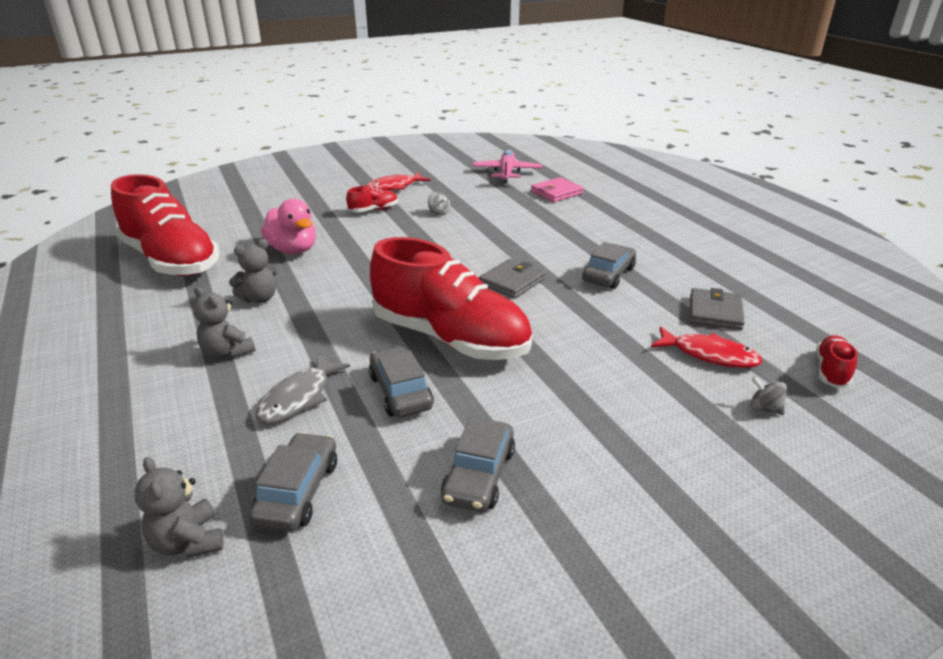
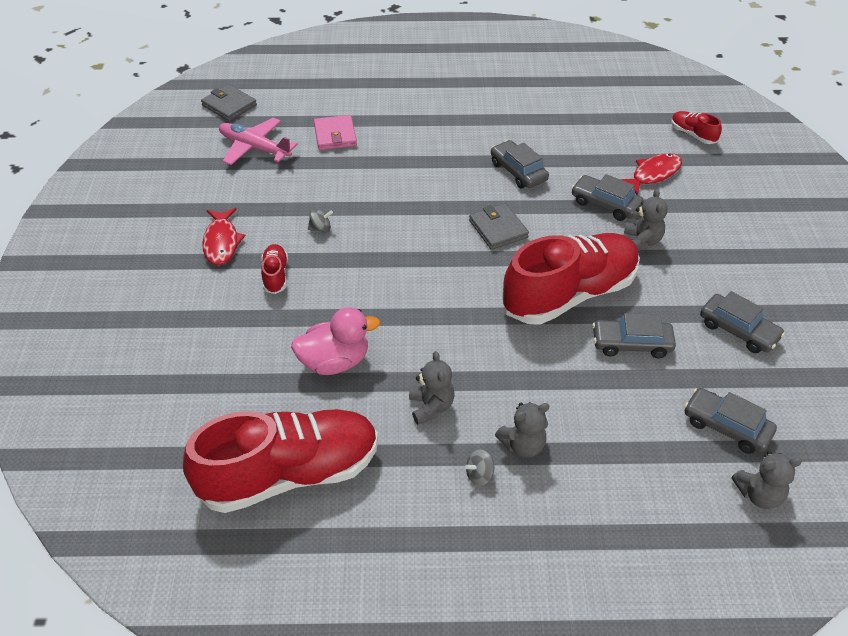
camera: 65 degrees left, 15 degrees up
(299, 397) = (614, 406): grey fish -> none
(577, 368) = (641, 241): none -> grey teddy bear
(616, 333) = (605, 204): none -> grey car
(715, 312) = (603, 146): grey wallet -> grey wallet (229, 105)
(764, 408) = (718, 180): grey spinning top -> grey spinning top (479, 475)

